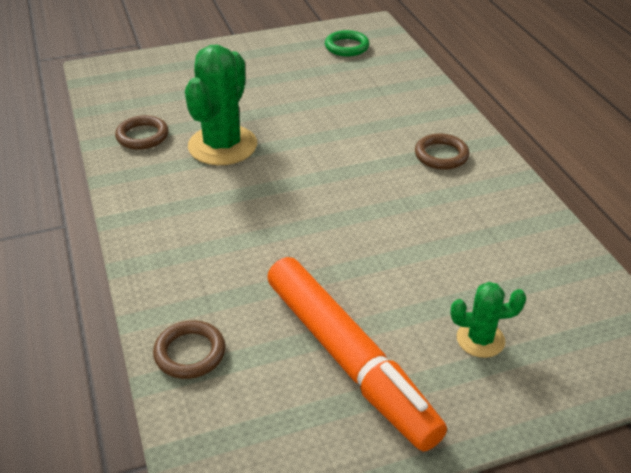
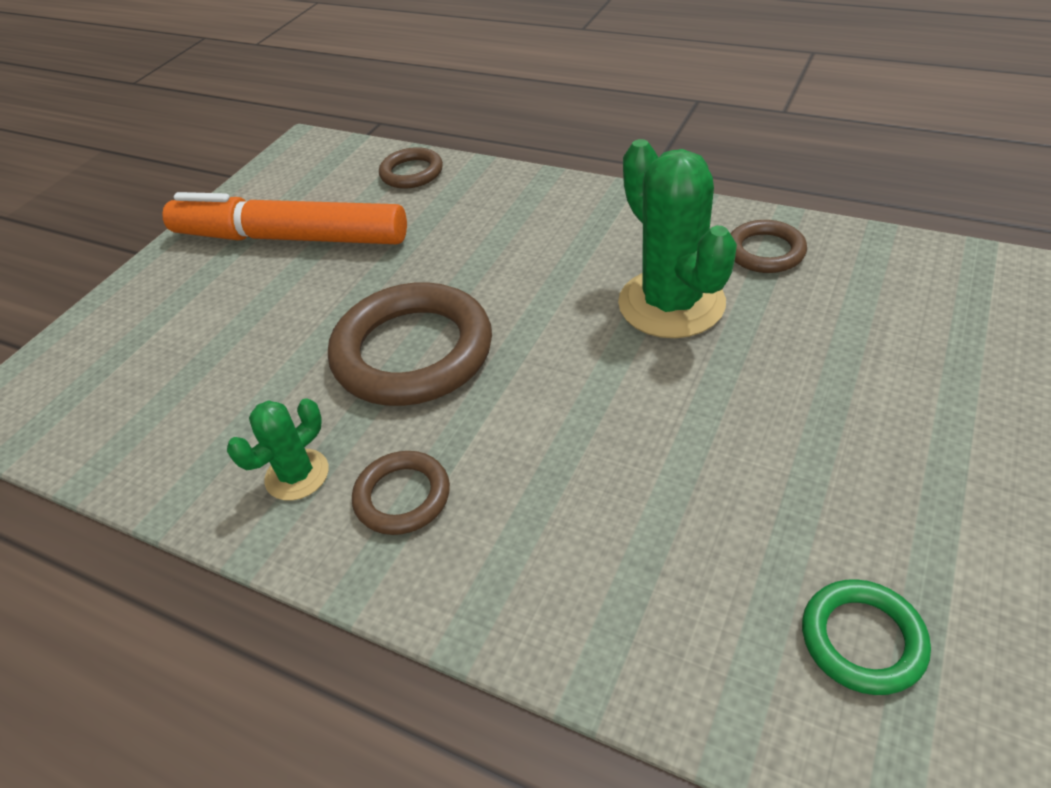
camera: 140 degrees right, 5 degrees up
(366, 209) = (413, 352): none -> brown ring
(480, 339) = (187, 317): green cactus -> green cactus (297, 475)

